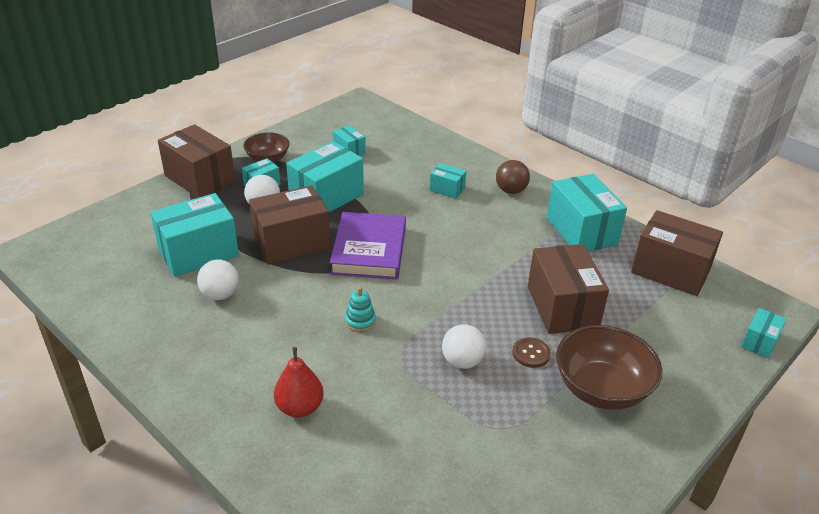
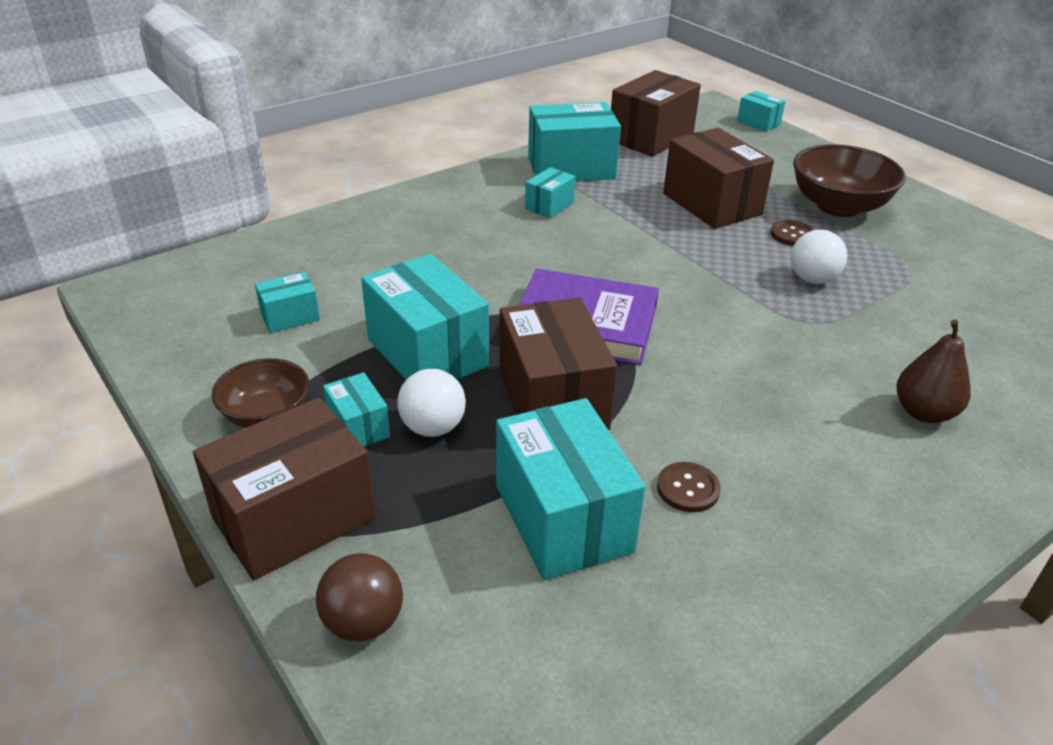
camera: 80 degrees left, 0 degrees up
(220, 295) = (688, 489): white ball -> brown button
(300, 407) = (923, 412): red pear -> brown pear
(360, 321) = (746, 347): turquoise stacking toy -> none
(447, 189) = (448, 241): turquoise box -> turquoise box (549, 205)
(511, 191) = (470, 196): brown ball -> brown ball (363, 622)
(562, 307) = (711, 204): brown box -> brown box turned 60 degrees clockwise

